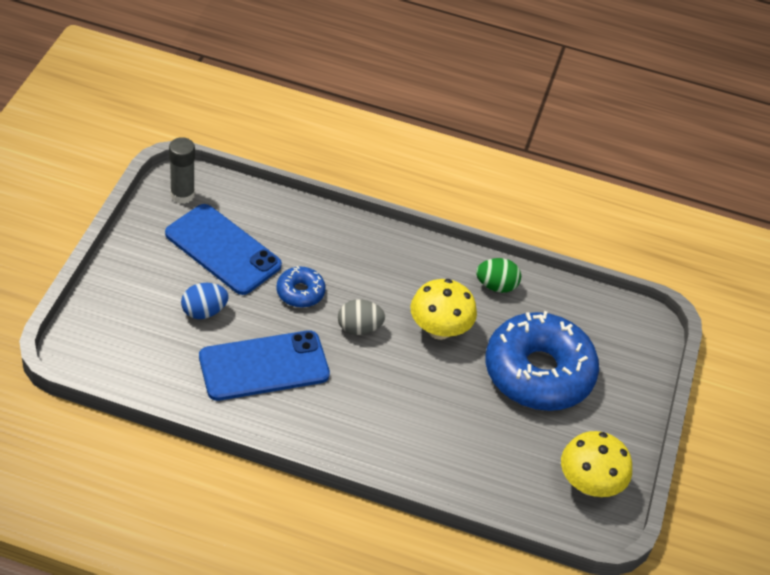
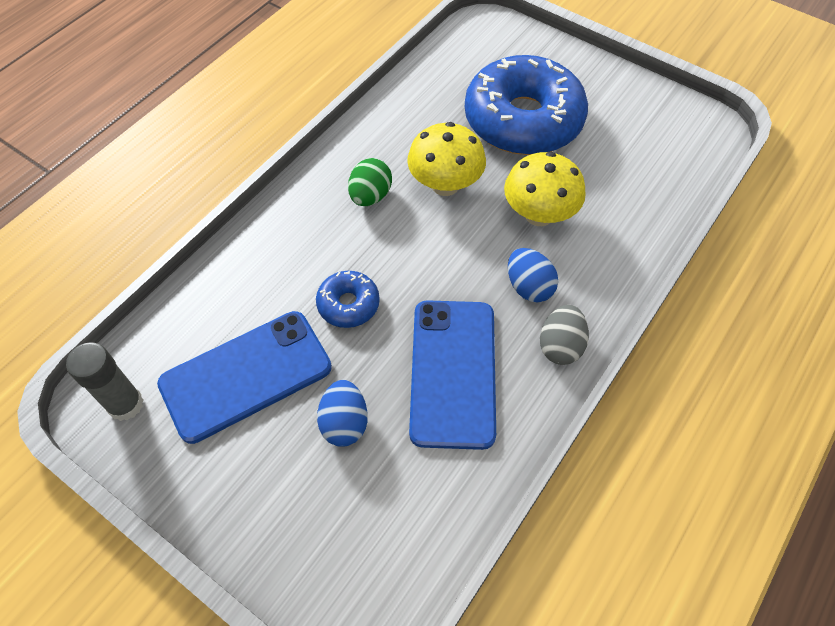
camera: 65 degrees left, 10 degrees up
(358, 402) = (529, 287): none -> blue egg
(359, 328) = (421, 258): grey egg -> grey egg (560, 346)
(496, 286) = (400, 121): green egg -> green egg (370, 196)
(589, 484) = (665, 122): yellow mushroom -> yellow mushroom (539, 214)

